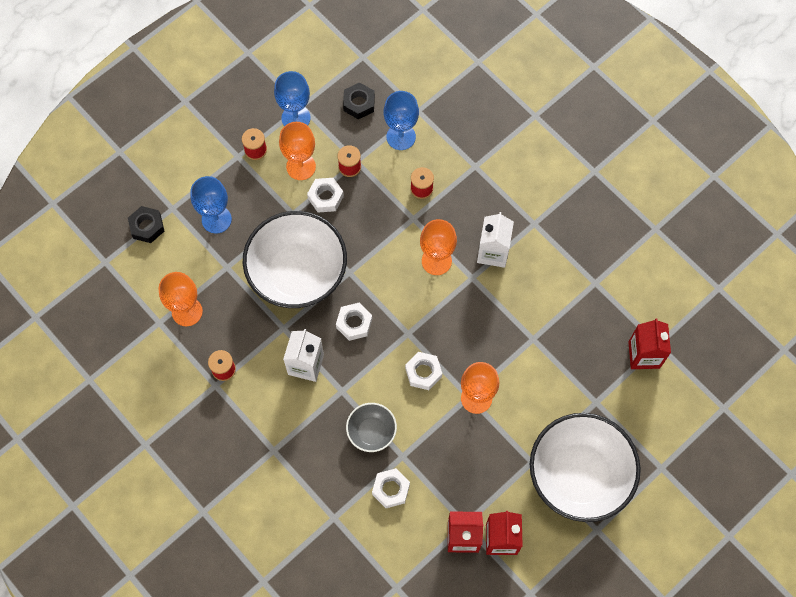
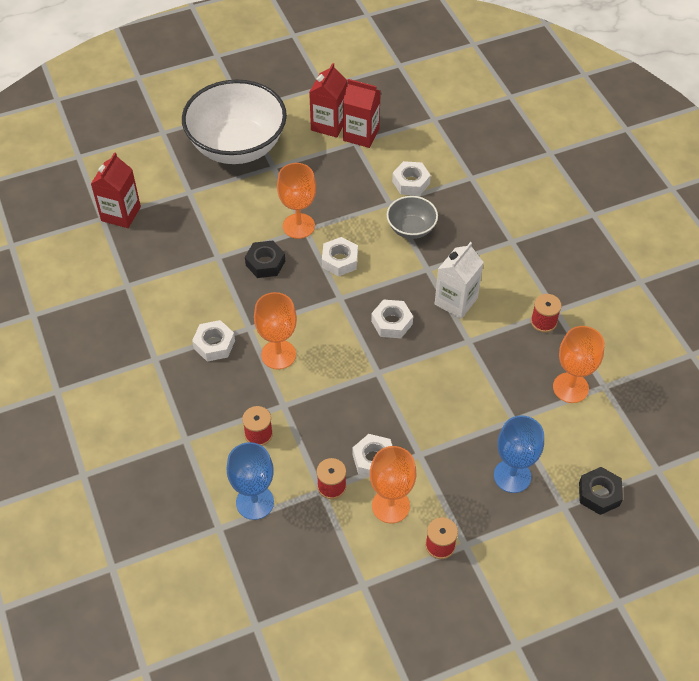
camera: 160 degrees left, 15 degrees down
(296, 118) = (375, 570): blue goblet -> none
(298, 274) = (435, 388): white bowl -> none
(359, 103) = (288, 562): black nut -> black nut (265, 263)
(493, 252) = (214, 344): white carton -> white nut

